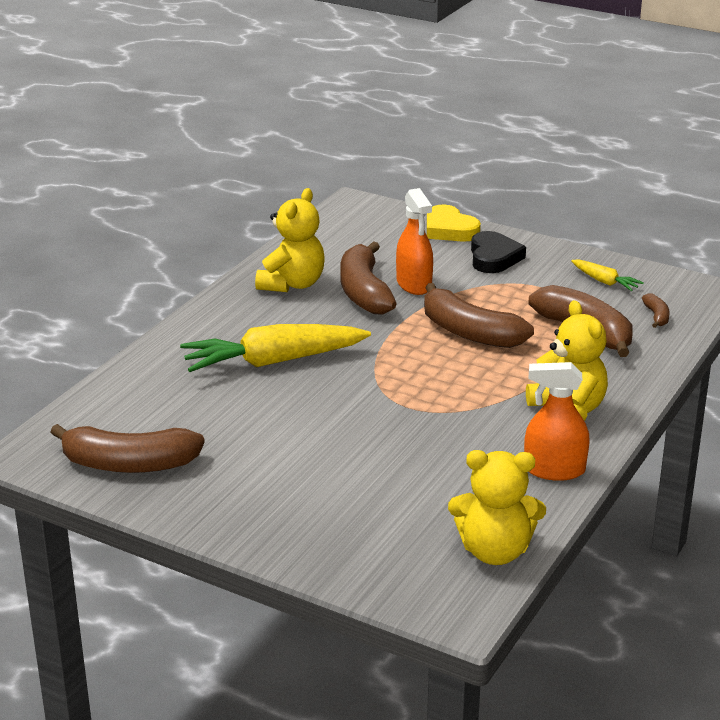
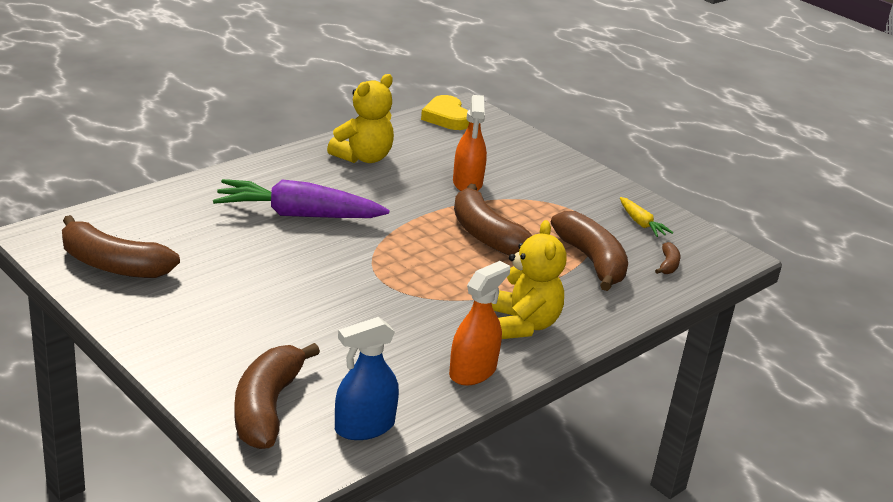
camera: 15 degrees right, 0 degrees up
(273, 361) = (298, 215): yellow carrot -> purple carrot
(364, 292) = (419, 179): brown banana -> brown banana (267, 408)
(449, 229) = (533, 147): yellow heart -> yellow heart (446, 117)
(494, 257) = (555, 179): black heart -> none
(495, 551) = (364, 427): yellow teddy bear -> blue spray bottle
(554, 470) = (472, 371): orange spray bottle -> orange spray bottle turned 105 degrees clockwise

